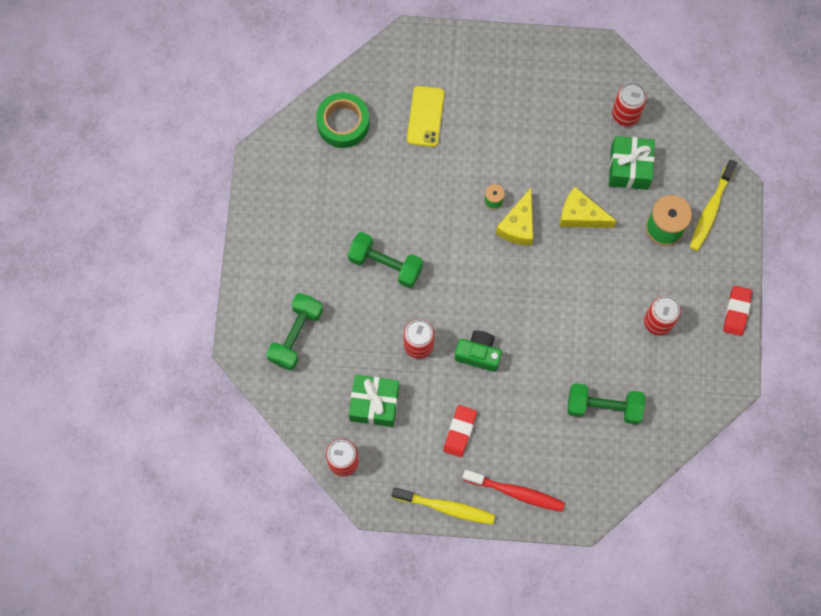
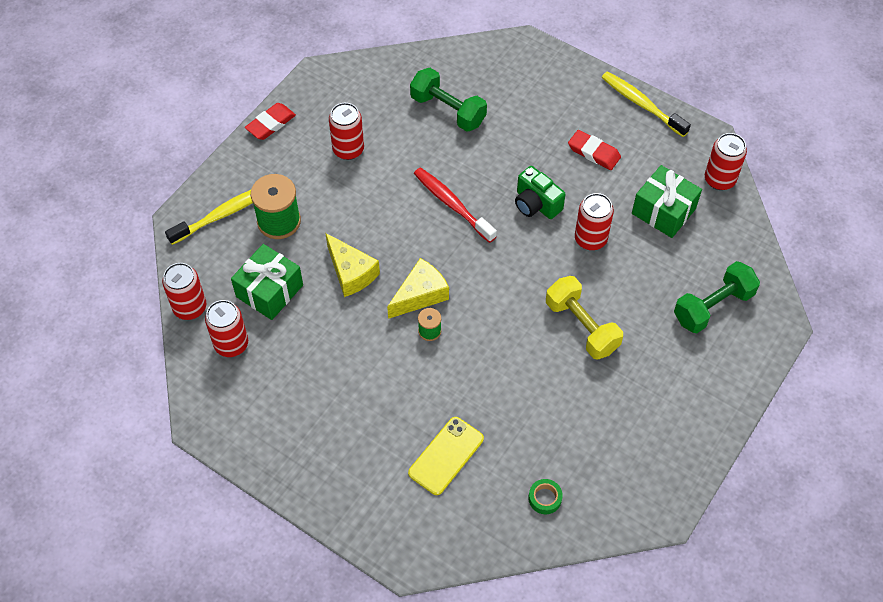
camera: 150 degrees left, 15 degrees down
(343, 123) = (545, 498): green tape -> green tape, size x0.48
(385, 264) = (581, 326): green dumbbell -> yellow dumbbell
(459, 431) = (593, 152): red eraser -> red eraser turned 75 degrees clockwise
(516, 492) = (571, 87): red toothbrush -> red toothbrush (452, 204)
(675, 124) = (190, 307): none -> red can

